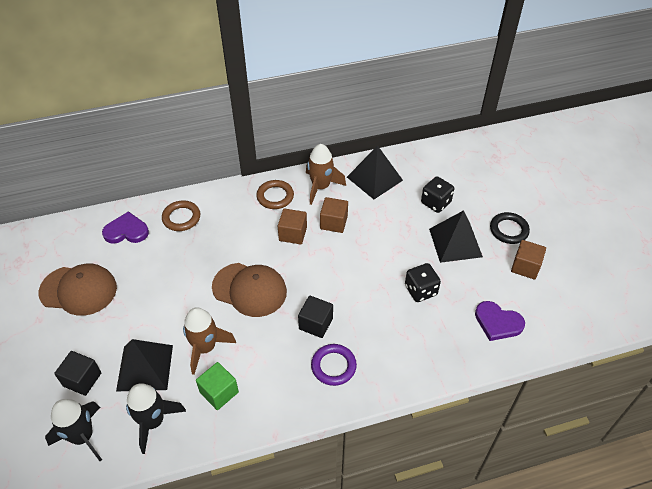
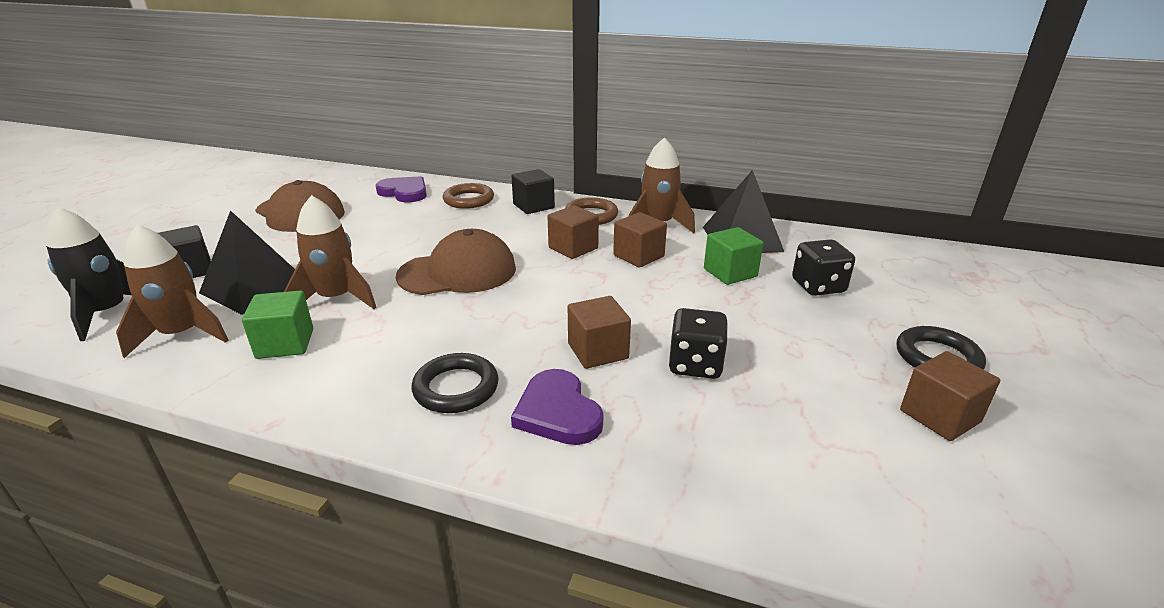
camera: 35 degrees right, 20 degrees down
(153, 421) = (182, 334): black rocket -> brown rocket
(249, 289) = (458, 272): brown cap -> brown cap turned 75 degrees counterclockwise
(316, 323) = (493, 333): black cube -> black cube (533, 206)
(333, 366) = (456, 388): purple ring -> black ring
(373, 306) = (598, 351): none -> brown cube
(389, 213) = (730, 272): none -> green cube
(455, 242) = (814, 336): black pyramid -> none
(497, 322) = (809, 468): purple heart -> purple heart (558, 412)

